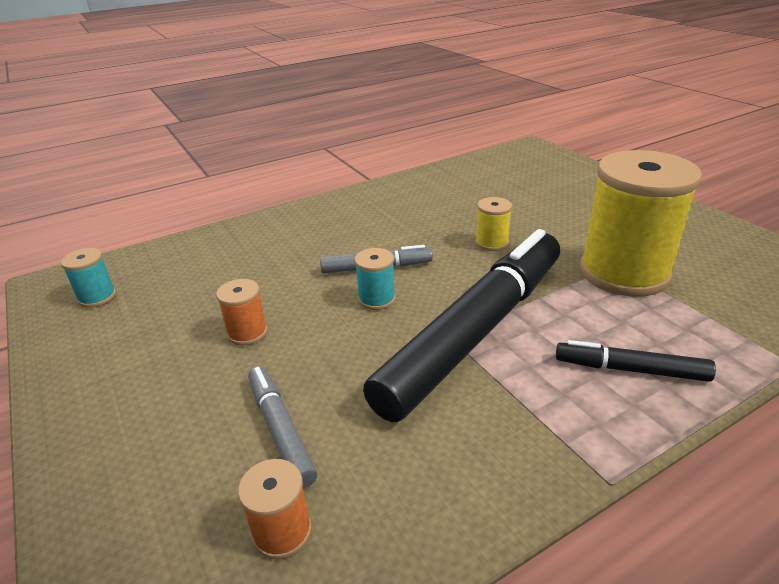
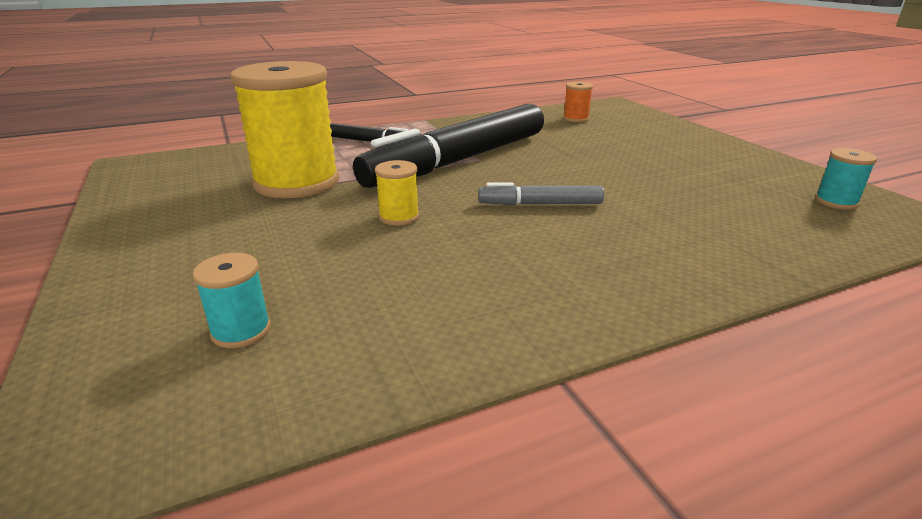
camera: 175 degrees left, 5 degrees down
(247, 333) = (646, 170): orange spool -> none
(280, 430) = (591, 137): grey marker -> none
(376, 299) = (538, 181): turquoise spool -> turquoise spool (241, 331)

